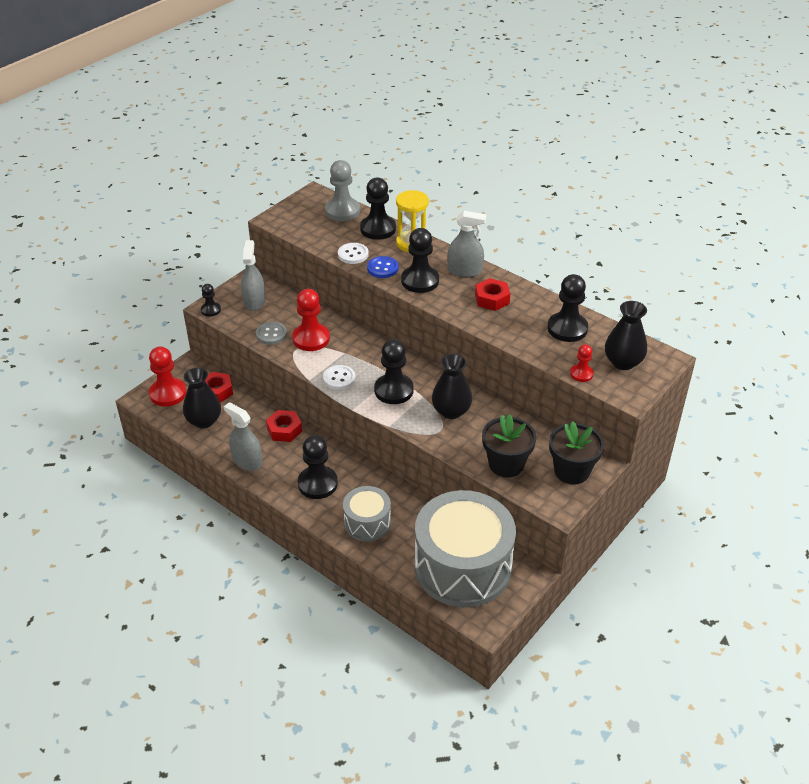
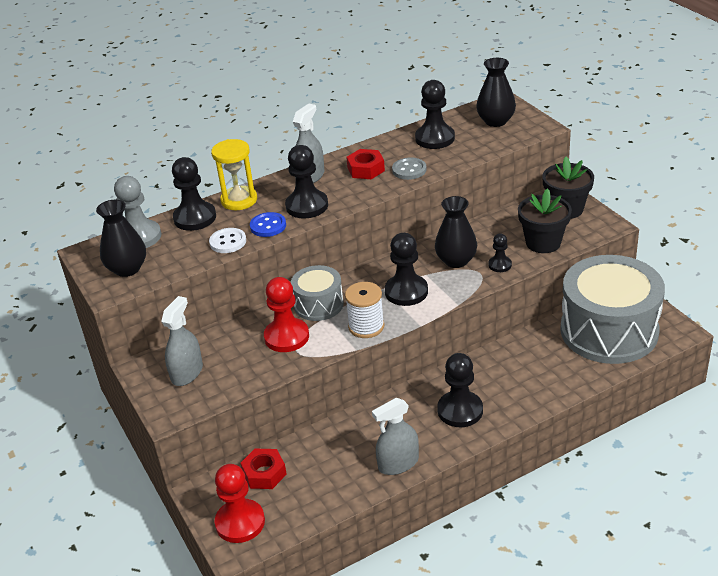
camera: 65 degrees left, 5 degrees down
(204, 421) = (310, 493): black vase -> black vase (127, 269)
(211, 310) = (176, 414): black pawn -> black pawn (500, 265)
(254, 301) = (187, 373): grey spray bottle -> grey spray bottle turned 90 degrees clockwise
(271, 334) = (258, 367): grey button -> grey button (409, 170)
(284, 430) = (364, 423): red nut -> none
(339, 378) = (366, 326): white button -> white spool
(367, 522) = (530, 383): grey drum -> grey drum (318, 304)
(581, 374) = (500, 144): red pawn -> none

